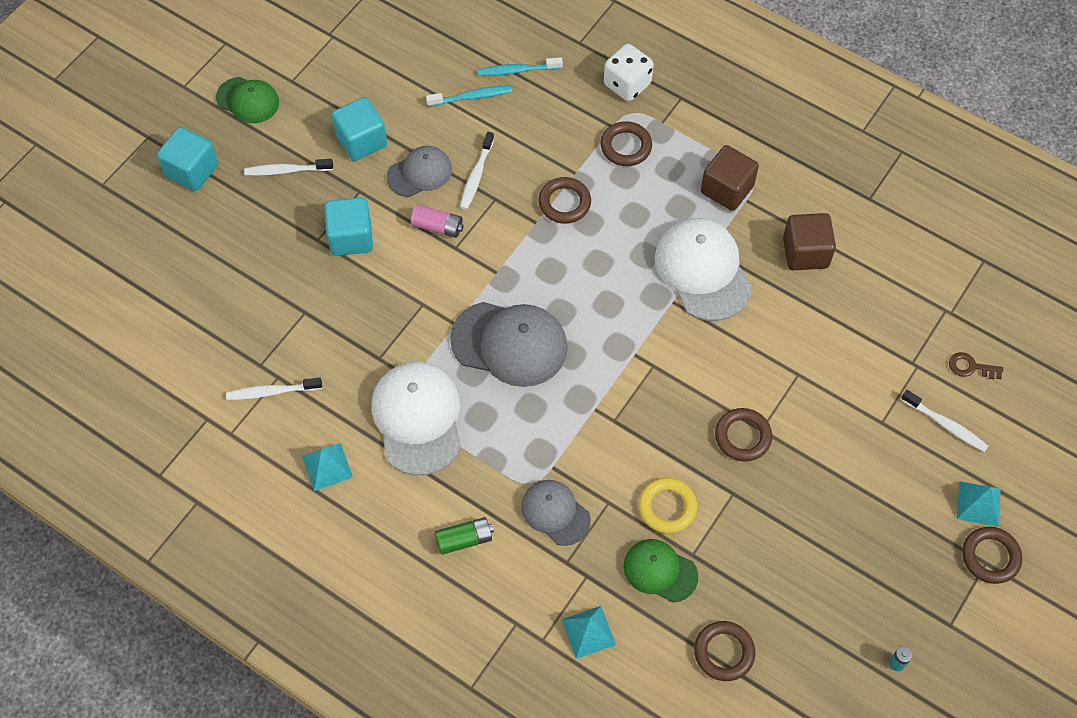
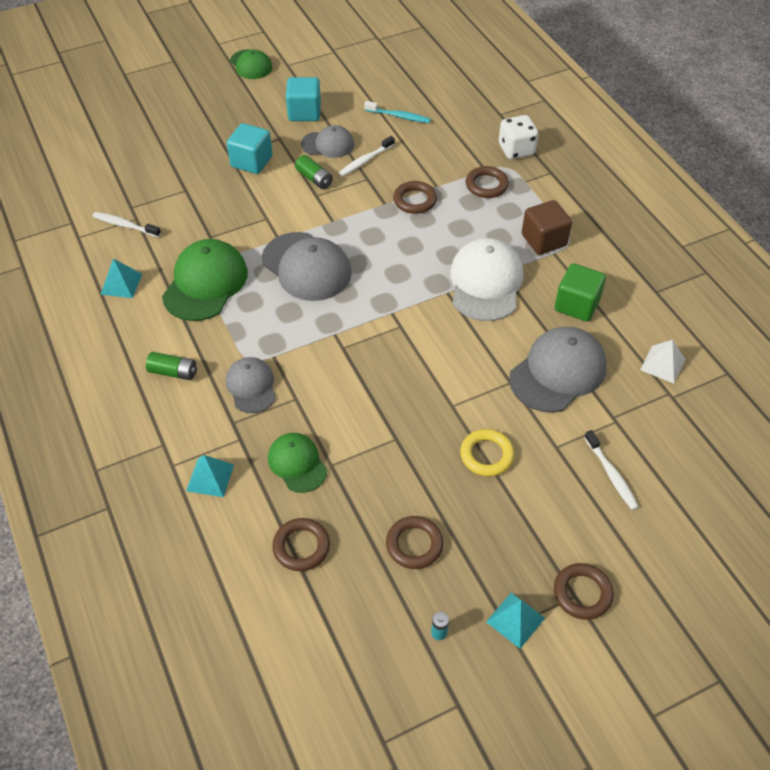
camera: 30 degrees right, 10 degrees down
(192, 170) = (184, 87): turquoise cube -> none
(287, 170) = (242, 110): white toothbrush -> none
(418, 418) = (205, 283): white cap -> green cap
(437, 227) = (314, 179): pink battery -> green battery
(517, 70) = (443, 113): turquoise toothbrush -> none
(667, 507) = (337, 423): yellow ring -> yellow ring (486, 455)
(742, 437) = (433, 404): brown ring -> brown ring (414, 544)
(805, 253) = (576, 305): brown cube -> green cube
(834, 339) = (558, 372): none -> grey cap
(922, 280) = (662, 364): none -> white pyramid
(970, 367) = (663, 443): brown key -> none
(978, 503) = (600, 547): turquoise pyramid -> turquoise pyramid (515, 620)

